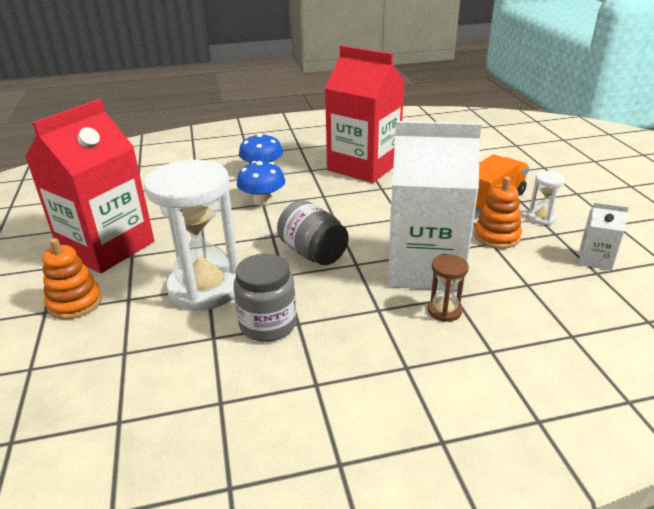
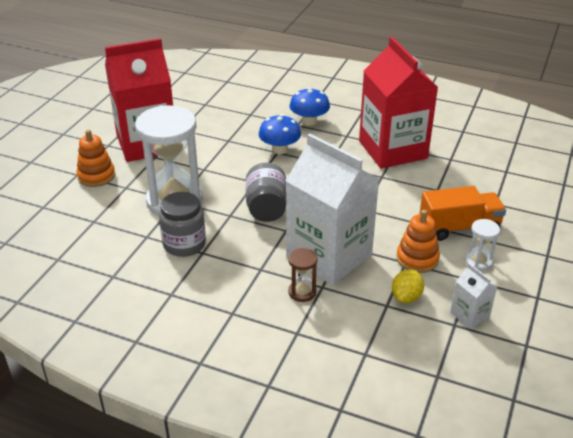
camera: 35 degrees right, 5 degrees up
(532, 270) = (406, 297): none -> yellow lemon

